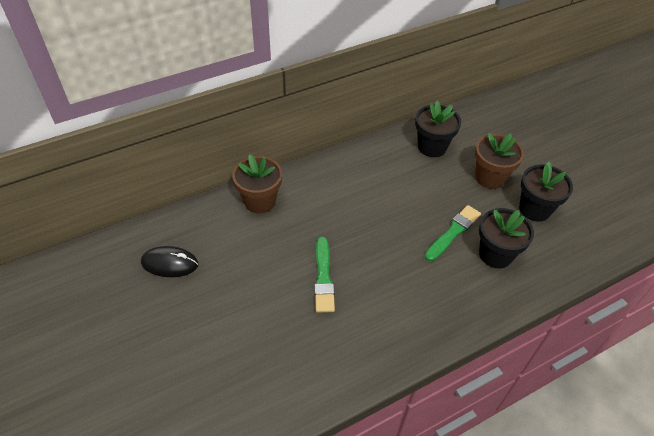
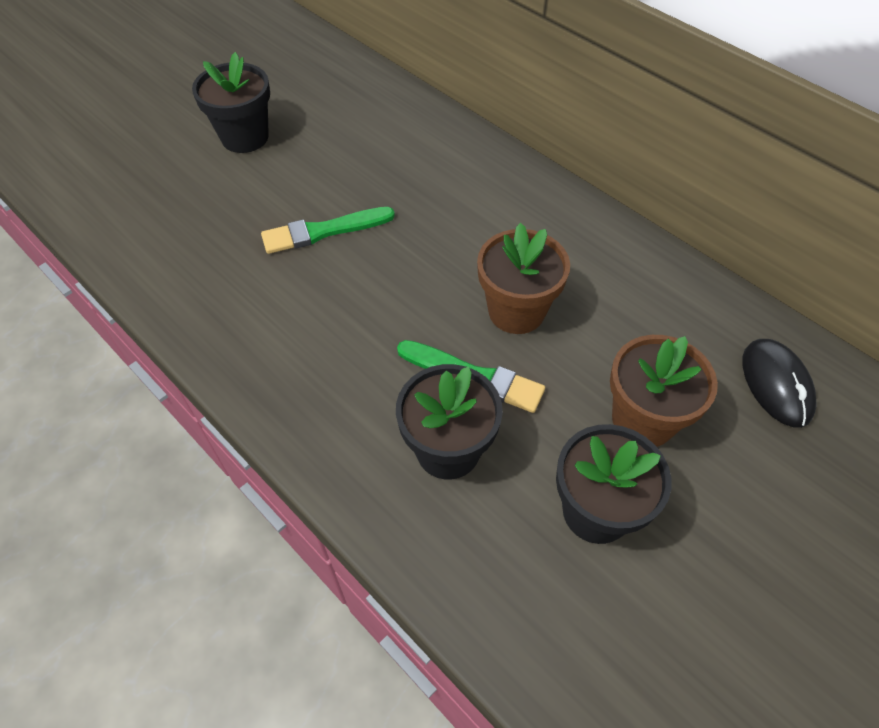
camera: 75 degrees right, 5 degrees up
(170, 263) = (302, 90): black mouse -> black mouse (776, 384)
(260, 201) = (436, 137): brown flower pot -> brown flower pot (516, 311)
(432, 147) = (671, 315): black flower pot -> black flower pot (245, 137)

